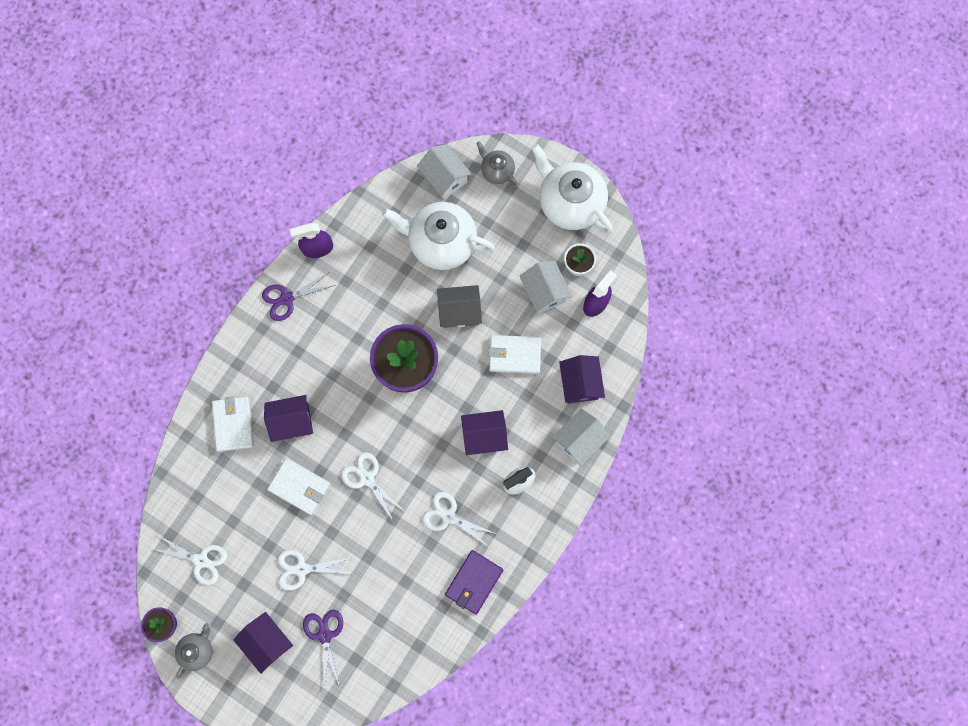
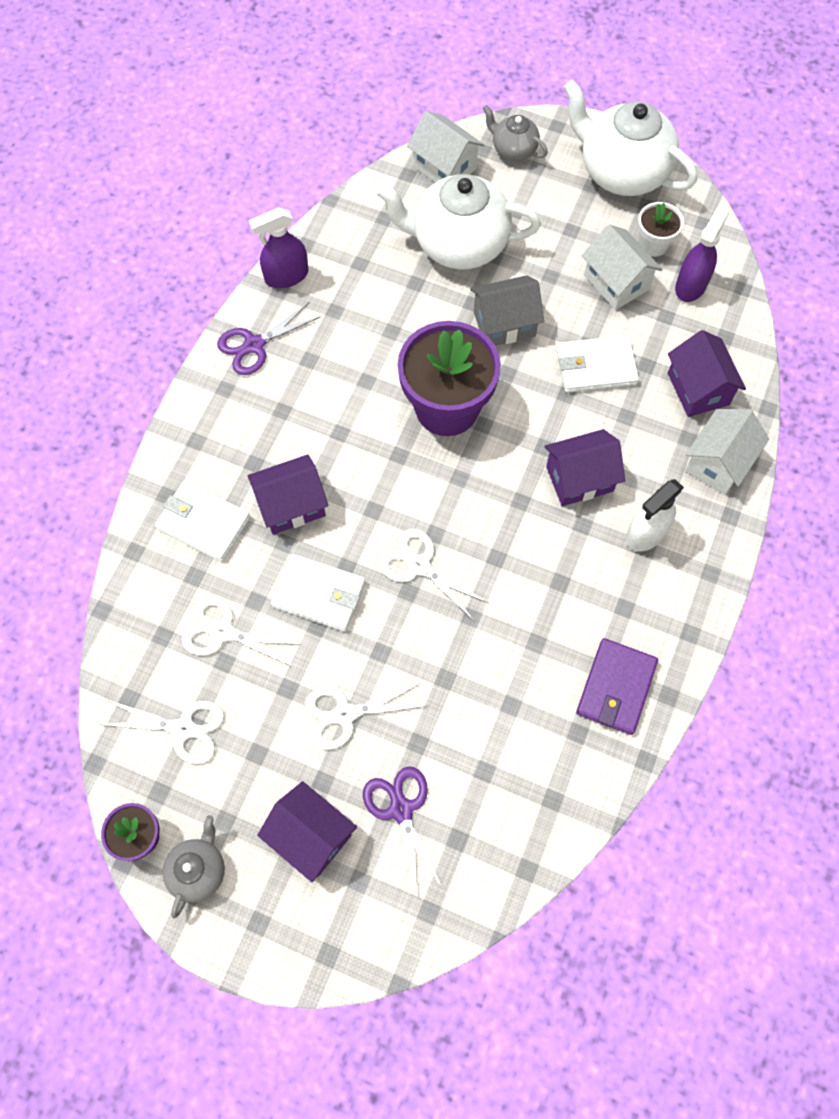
camera: 10 degrees left, 10 degrees down
(233, 424) = (203, 523): white wallet -> white wallet turned 45 degrees counterclockwise
(449, 516) = (554, 599): white scissors -> white scissors (223, 632)

